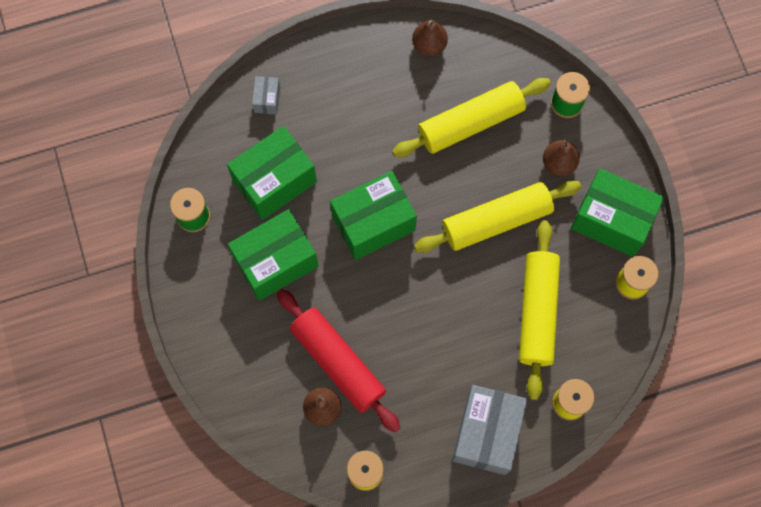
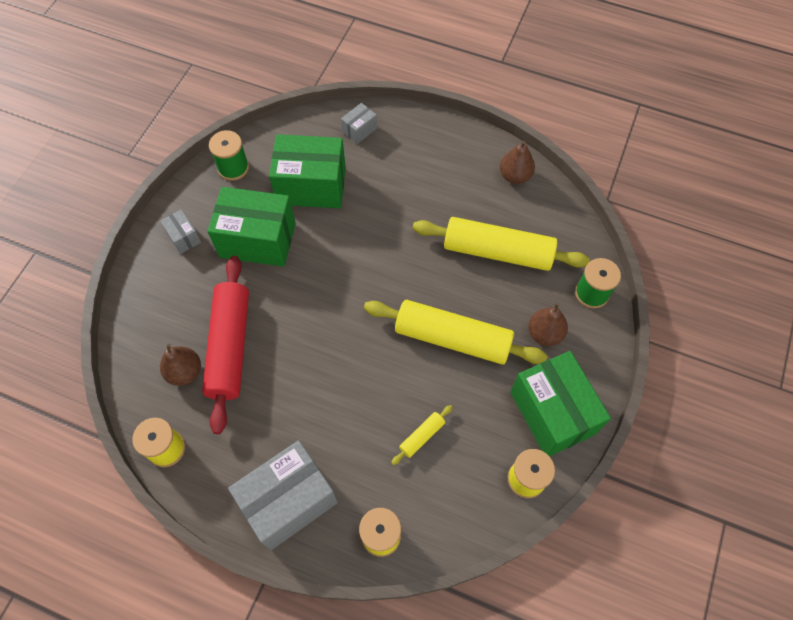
camera: 40 degrees right, 10 degrees down
(213, 307) = (184, 237): none -> grey box
(373, 223) = (354, 267): green box -> none
(537, 312) = (422, 436): yellow rolling pin -> yellow rolling pin, size x0.43

